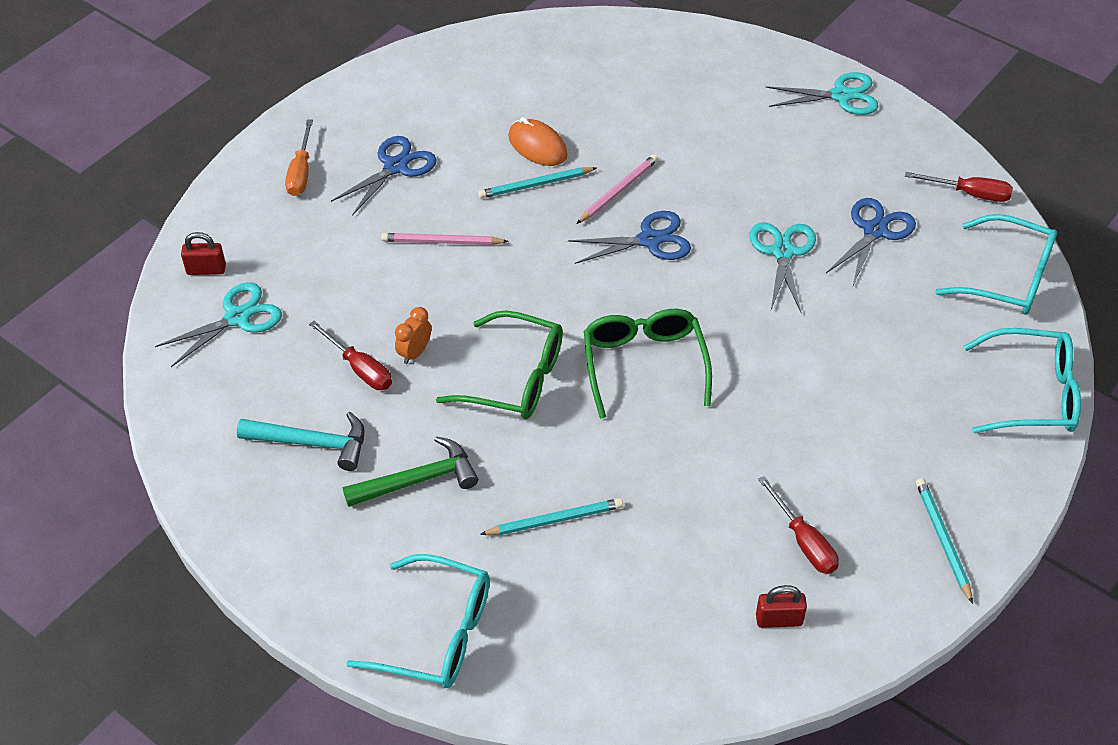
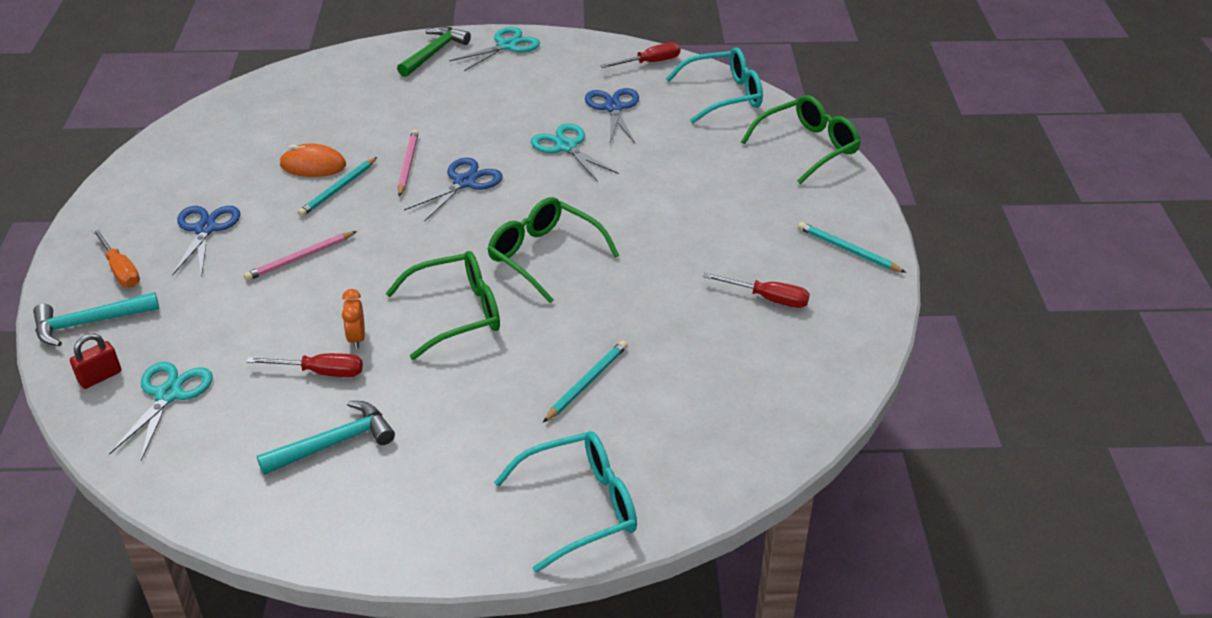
camera: 40 degrees left, 10 degrees down
(239, 212) = (89, 323): none -> turquoise hammer
(418, 480) = (452, 417): green hammer -> green hammer (434, 53)
(779, 619) = (804, 351): red padlock -> none
(1031, 394) = (807, 147): turquoise glasses -> green glasses

